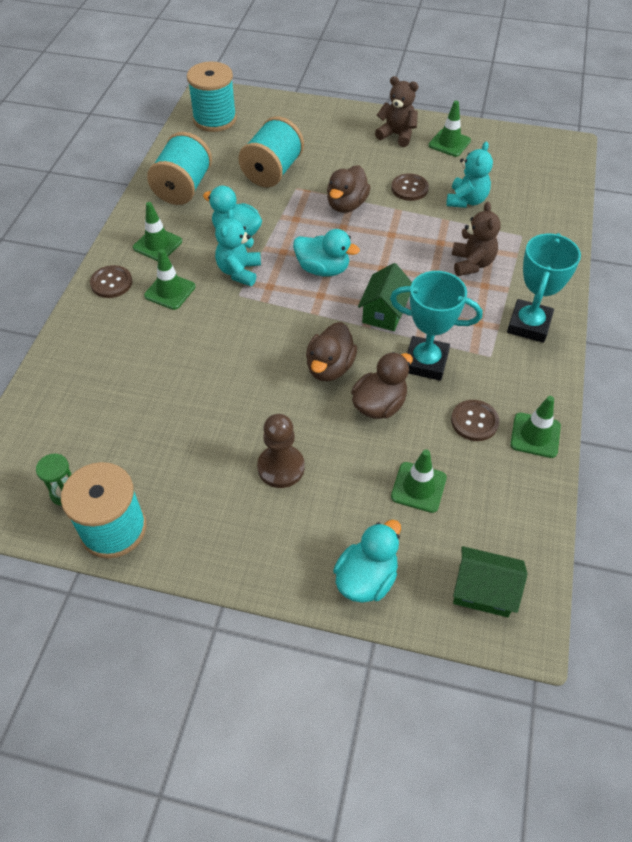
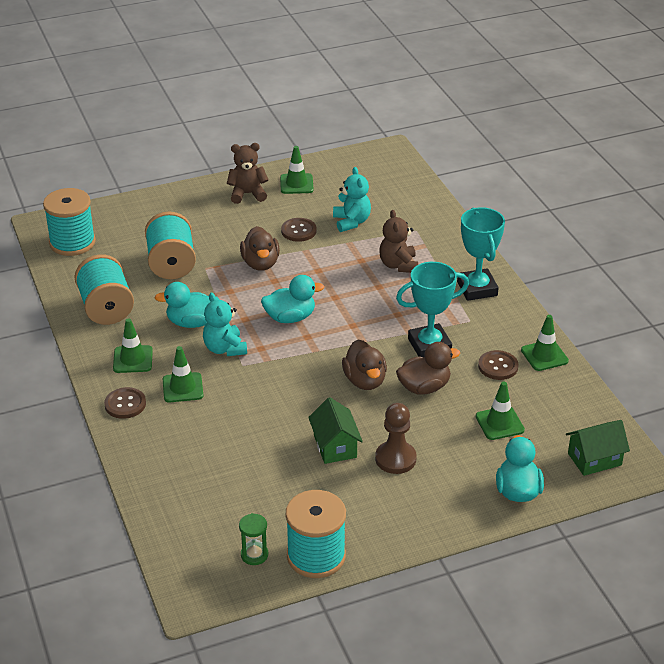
camera: 35 degrees left, 15 degrees down
(379, 405) = (424, 387): brown duck -> brown duck turned 60 degrees clockwise
(384, 312) = (367, 326): green house -> green house (335, 446)
(471, 263) = (398, 265): brown teddy bear -> brown teddy bear turned 150 degrees counterclockwise

